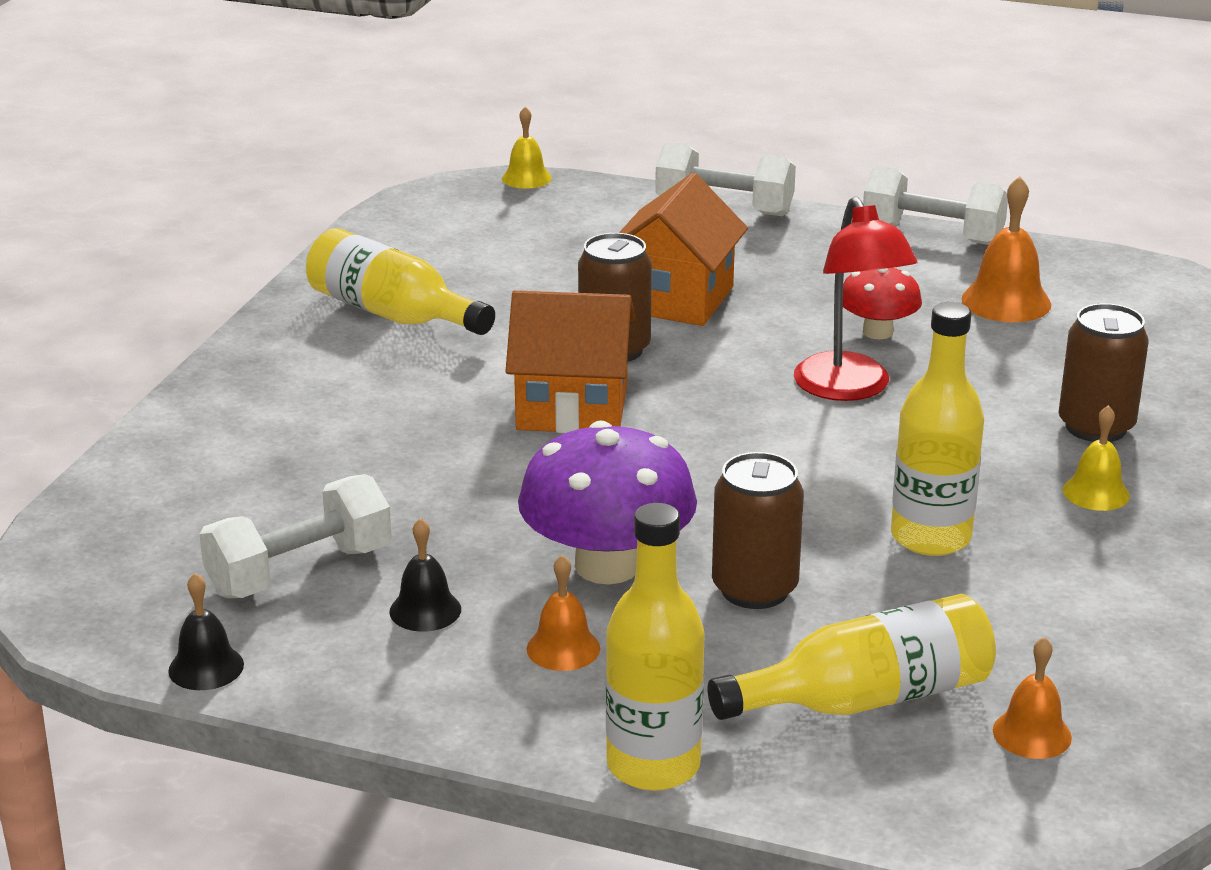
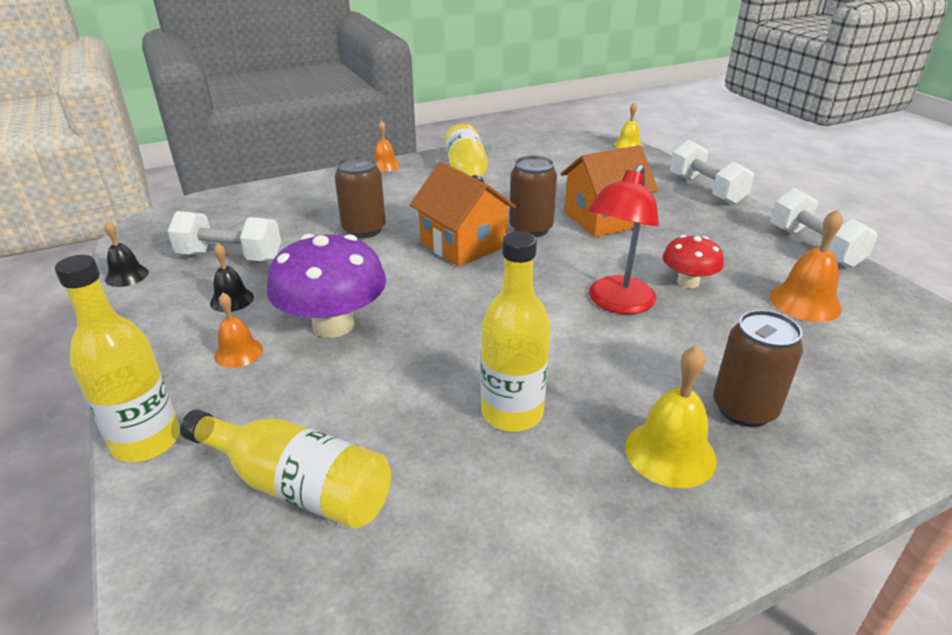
camera: 45 degrees right, 5 degrees up
(754, 589) = (369, 380): brown can -> brown can (364, 229)
(1032, 734) = (332, 593): orange bell -> orange bell (385, 165)
(1096, 492) = (670, 453): yellow bell -> yellow bell, size x1.58

